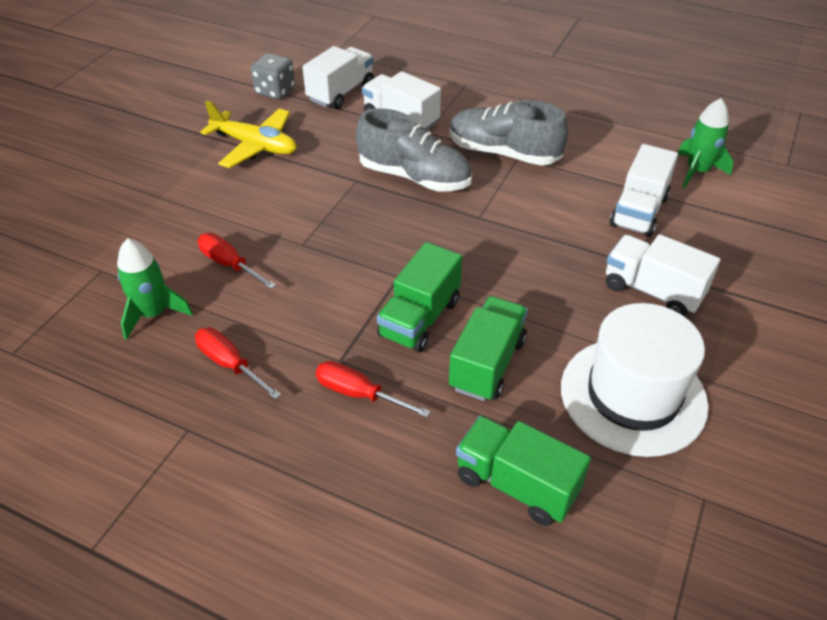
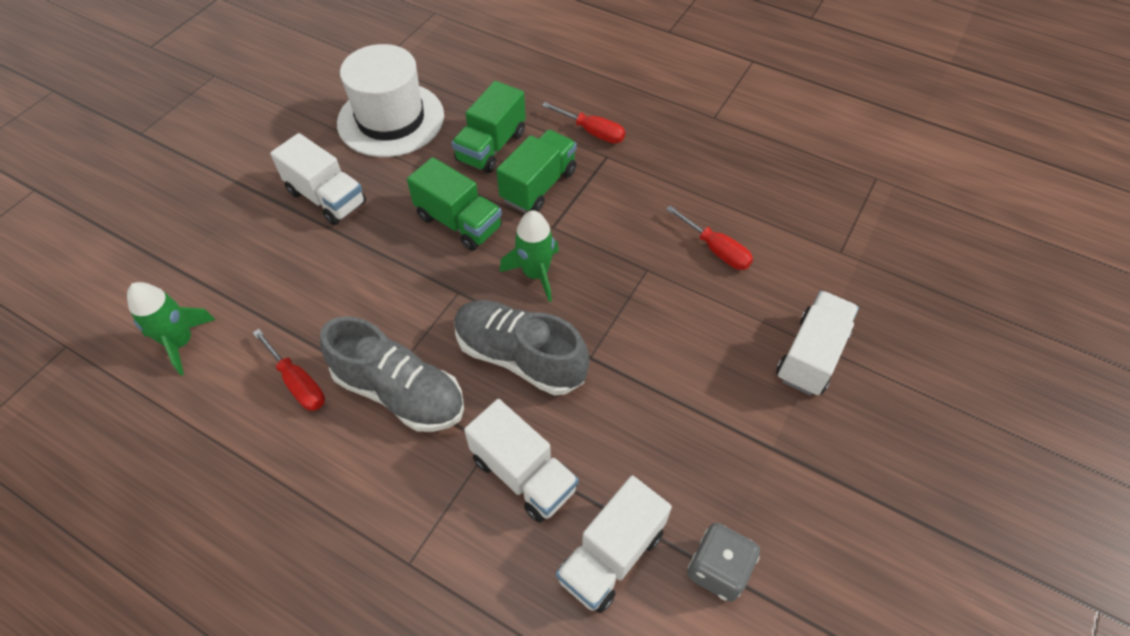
camera: 175 degrees left, 10 degrees up
(153, 314) = (771, 204): green rocket -> green rocket (536, 273)
(229, 364) = (694, 159): red screwdriver -> red screwdriver (298, 383)
(255, 146) = (725, 431): yellow plane -> none
(516, 484) = (493, 75): green truck -> green truck (459, 222)
(638, 211) = (285, 287): white truck -> white truck (811, 355)

